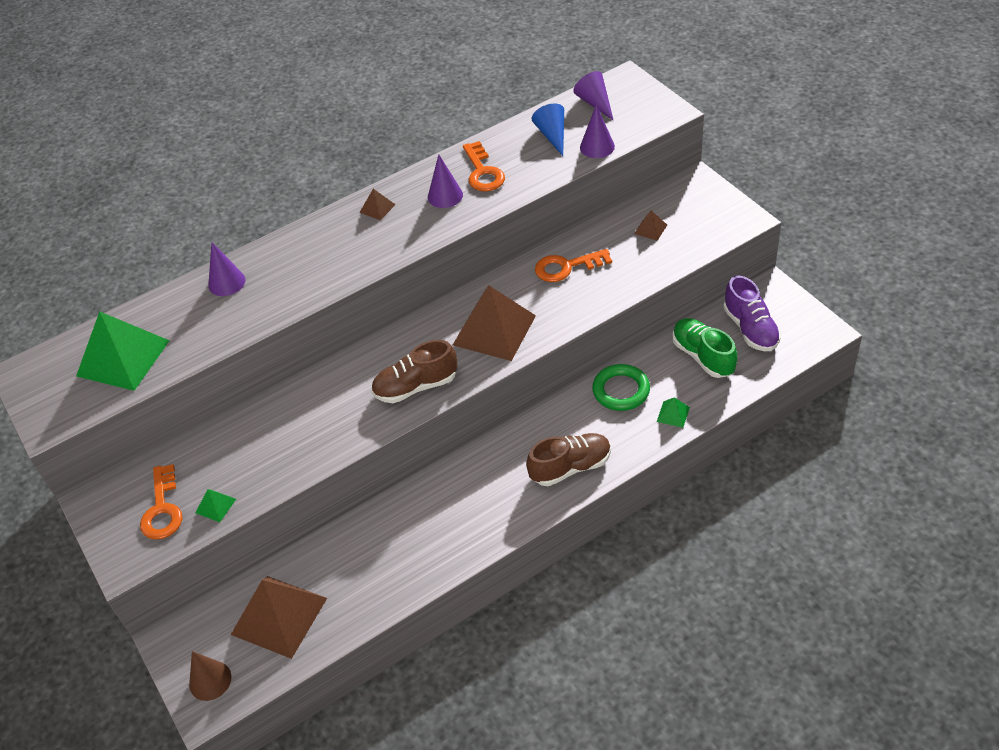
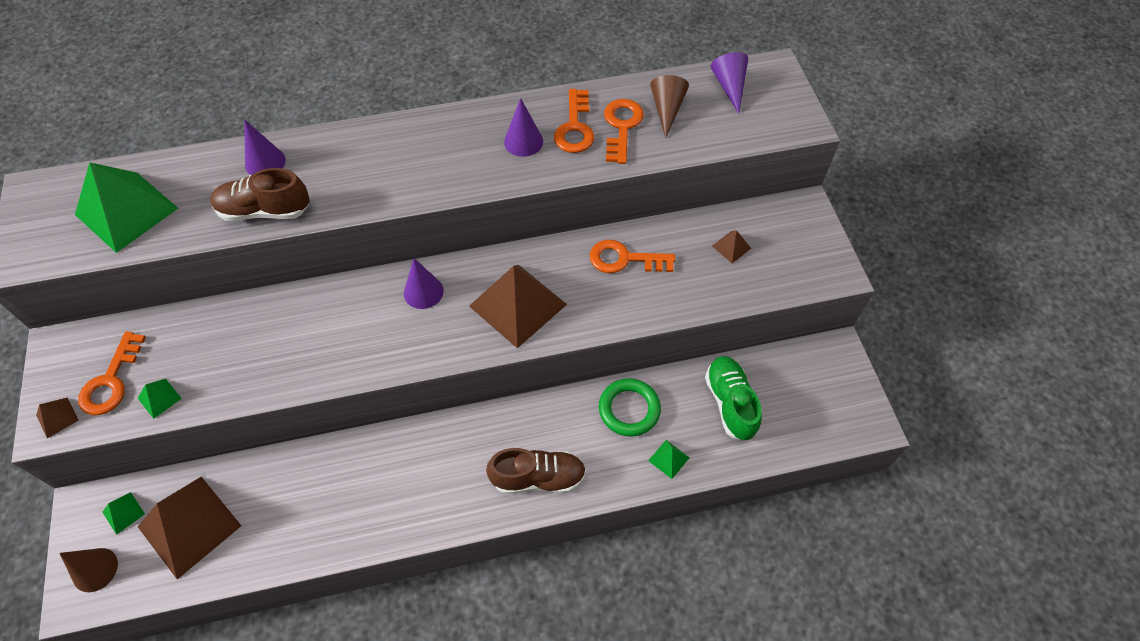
camera: 15 degrees right, 10 degrees up
(210, 629) = (123, 513): none -> green pyramid
(377, 208) = (450, 131): brown pyramid -> brown pyramid (57, 417)
(416, 386) = (410, 340): brown shoe -> brown shoe (264, 211)
(522, 159) = (622, 127): none -> orange key
(552, 135) = (667, 109): blue cone -> brown cone
(597, 147) = (706, 140): purple cone -> purple cone (423, 292)
(750, 329) = (794, 390): purple shoe -> none

